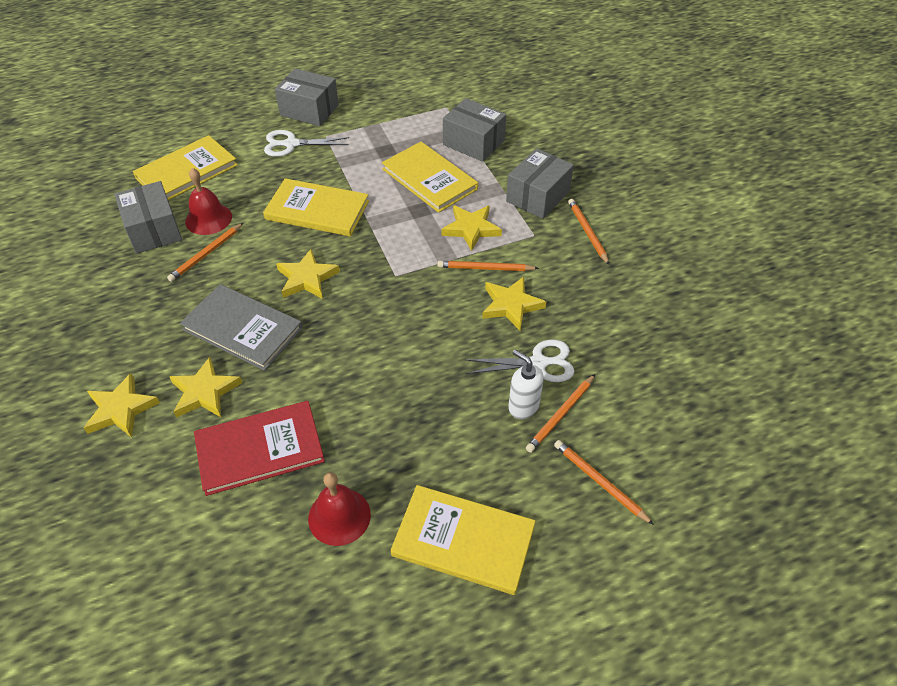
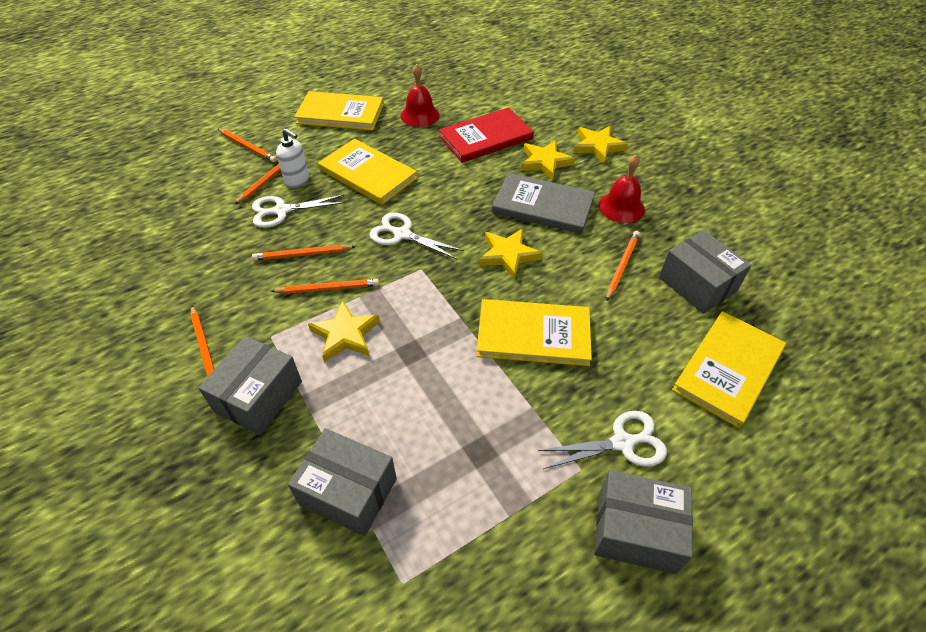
camera: 170 degrees right, 0 degrees up
(208, 219) = (650, 306): red bell -> red bell (621, 207)
(406, 314) = (402, 234): none -> white scissors
(429, 179) = (406, 405): yellow book -> yellow book (367, 174)
(511, 305) = (302, 255): yellow star -> orange pencil

